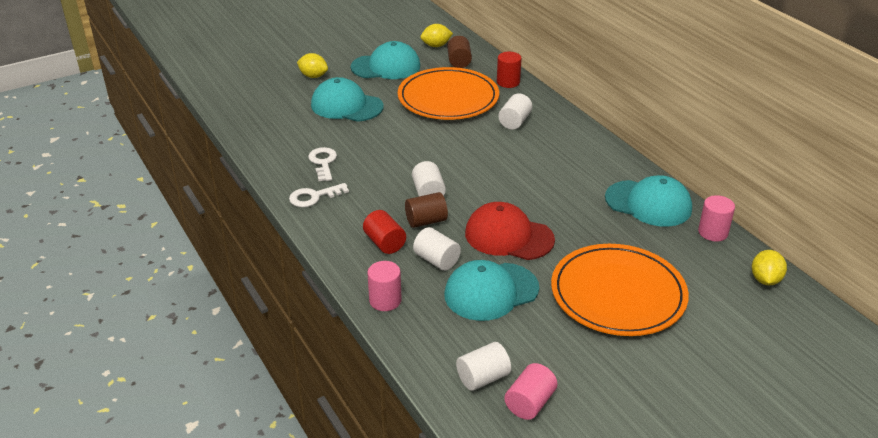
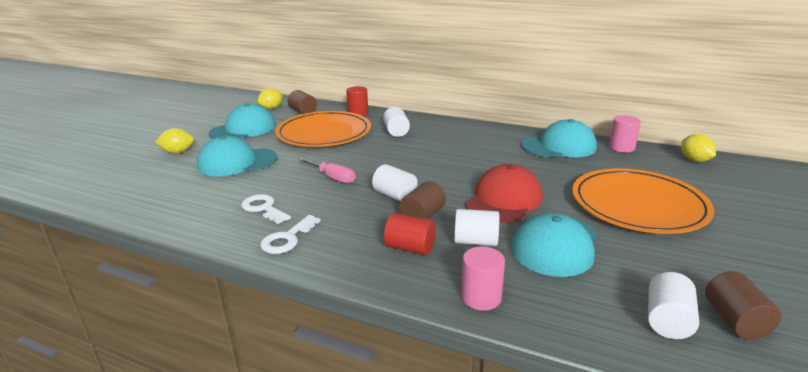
camera: 35 degrees left, 10 degrees down
(401, 153) = (332, 177): none -> pink screwdriver
(508, 236) = (504, 200): red cap -> red cap turned 135 degrees clockwise
(530, 403) = (735, 321): pink cylinder -> brown cylinder

